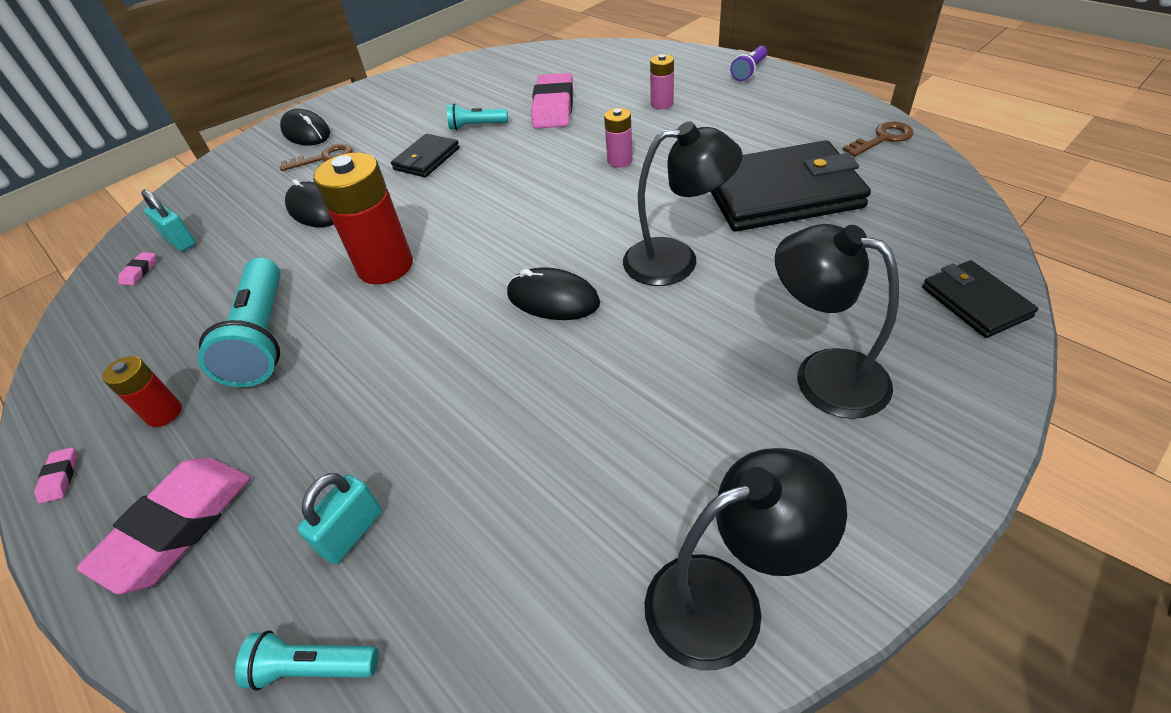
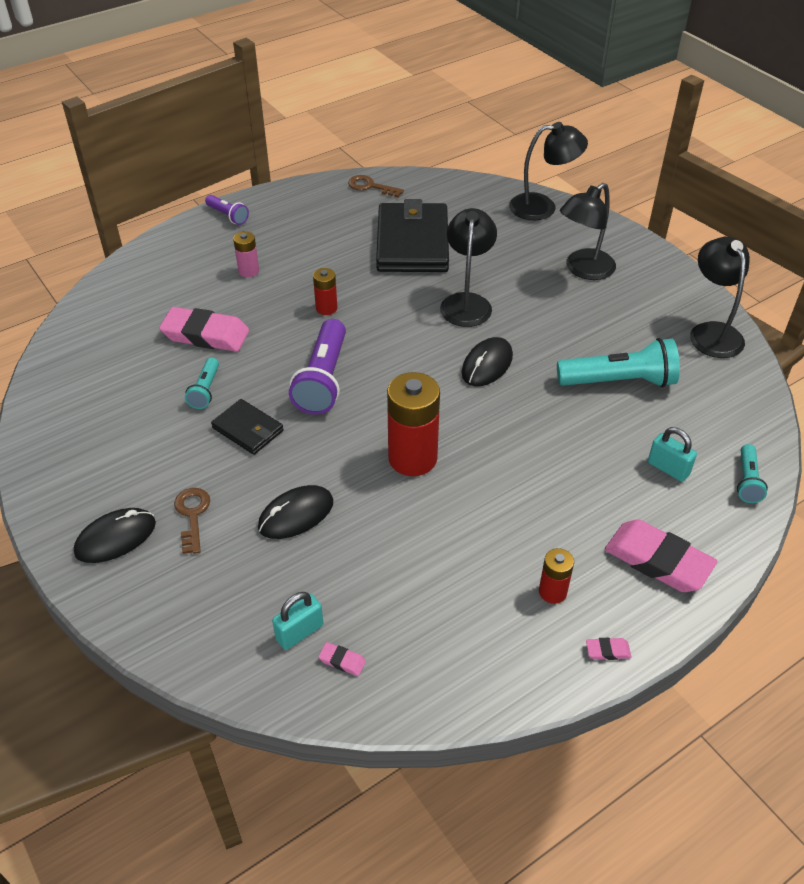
camera: 85 degrees left, 0 degrees up
(263, 337) = (479, 535): turquoise flashlight -> turquoise flashlight (619, 381)
(502, 184) = (323, 380): none -> purple flashlight
(620, 161) = (326, 308): pink battery -> red battery
(883, 138) = (370, 186): brown key -> brown key turned 45 degrees counterclockwise
(975, 302) = (542, 207): black wallet -> black lamp

